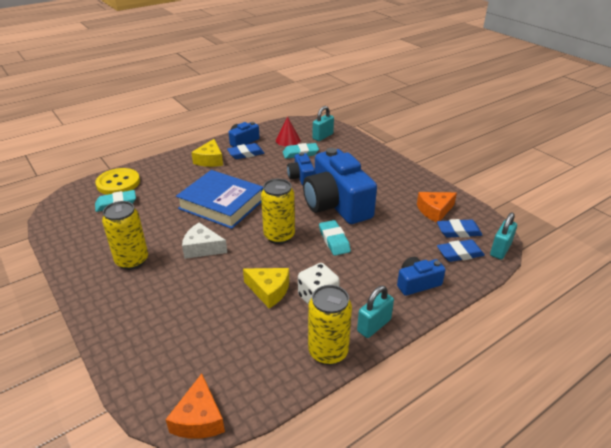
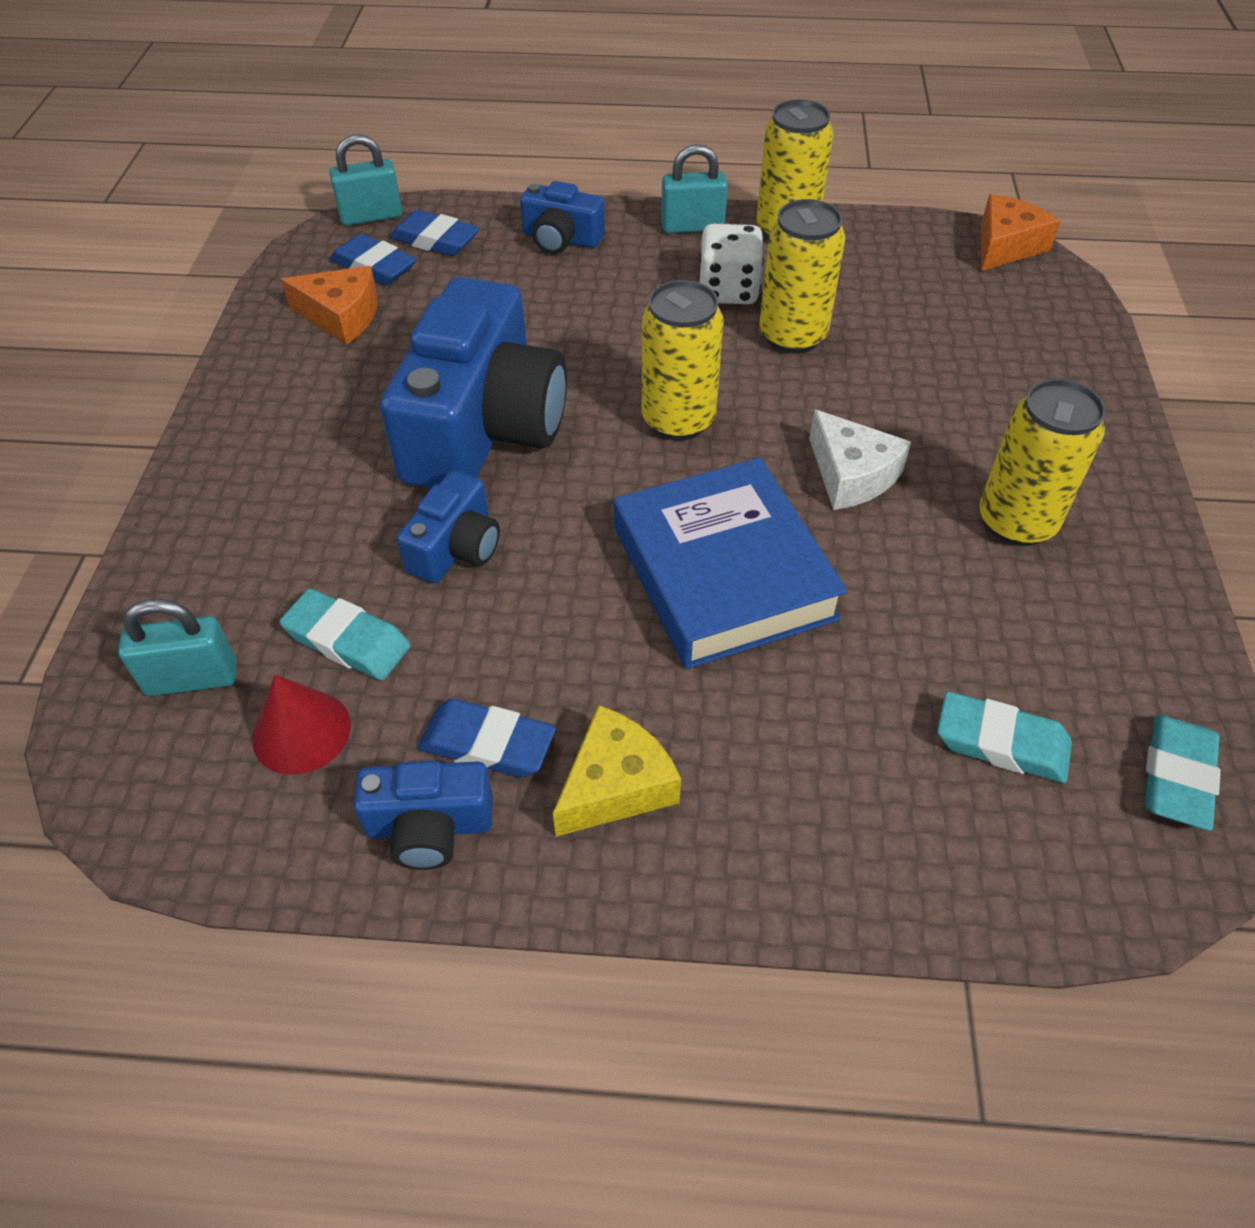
camera: 140 degrees left, 15 degrees up
(118, 183) = (965, 849): yellow button -> none
(269, 290) = (792, 336): yellow cheese -> yellow can
(334, 240) = (591, 359): turquoise eraser -> turquoise eraser (1176, 776)

